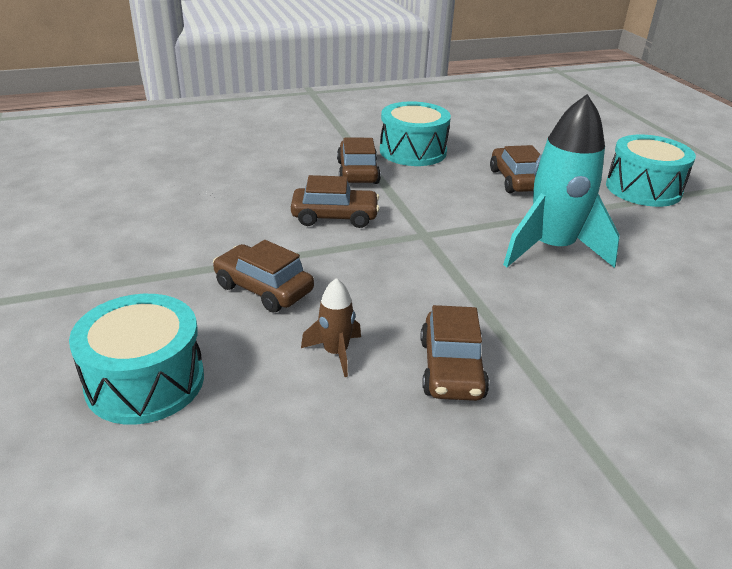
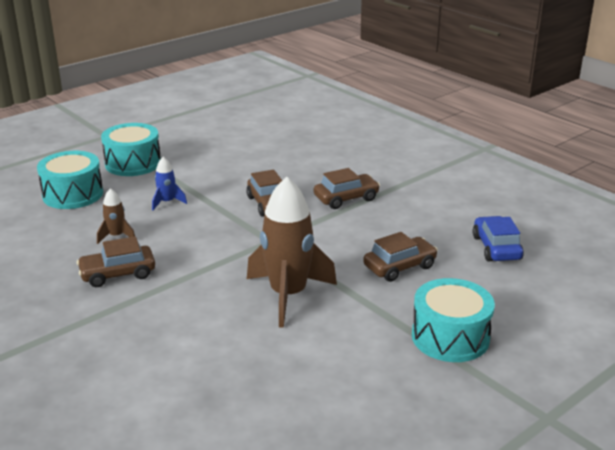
camera: 70 degrees right, 5 degrees down
(263, 289) = (167, 202): brown car -> blue rocket
(413, 151) = (409, 212): turquoise drum -> turquoise drum (133, 163)
(501, 135) = (496, 248): none -> blue car
(551, 249) = (288, 295): turquoise rocket -> brown rocket

